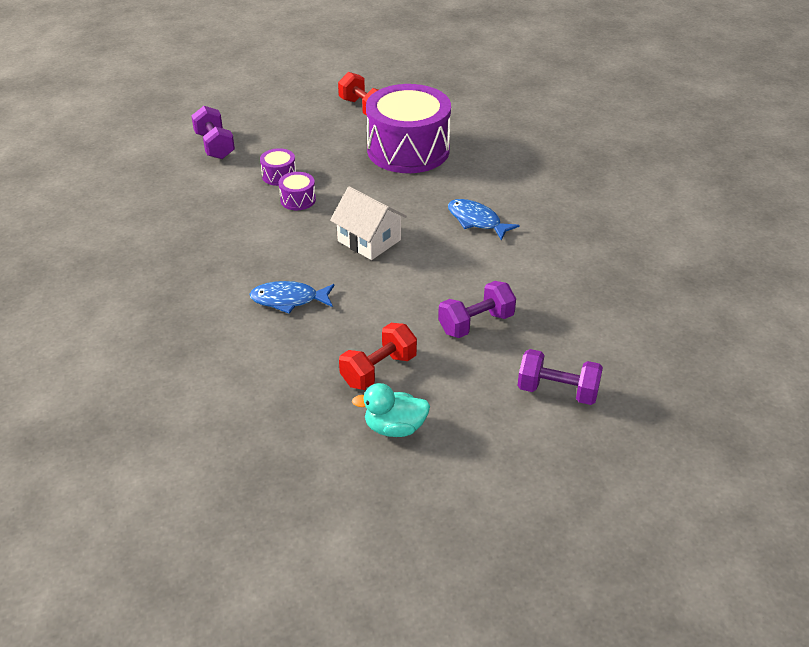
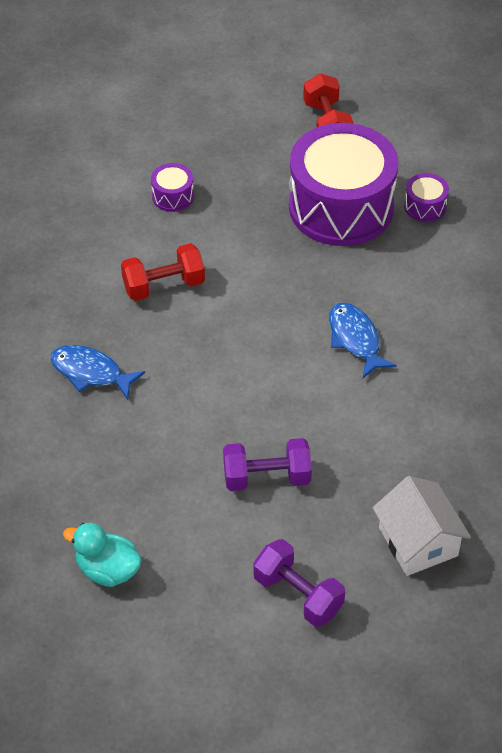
camera: 25 degrees right, 10 degrees up
(215, 146) = (126, 127): purple dumbbell -> none
(298, 200) = (174, 239): purple drum -> purple drum (425, 206)
(369, 240) = (219, 324): white house -> white house (418, 541)
(378, 370) = (131, 496): red dumbbell -> red dumbbell (163, 286)

